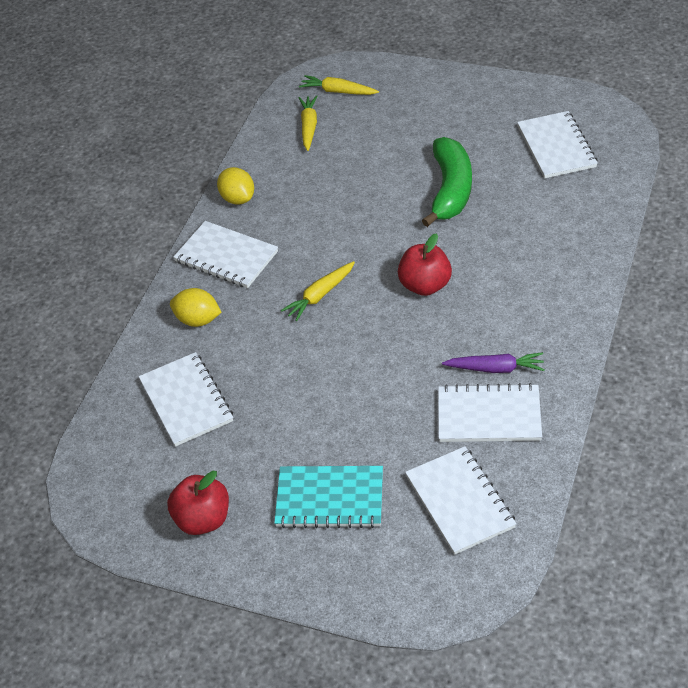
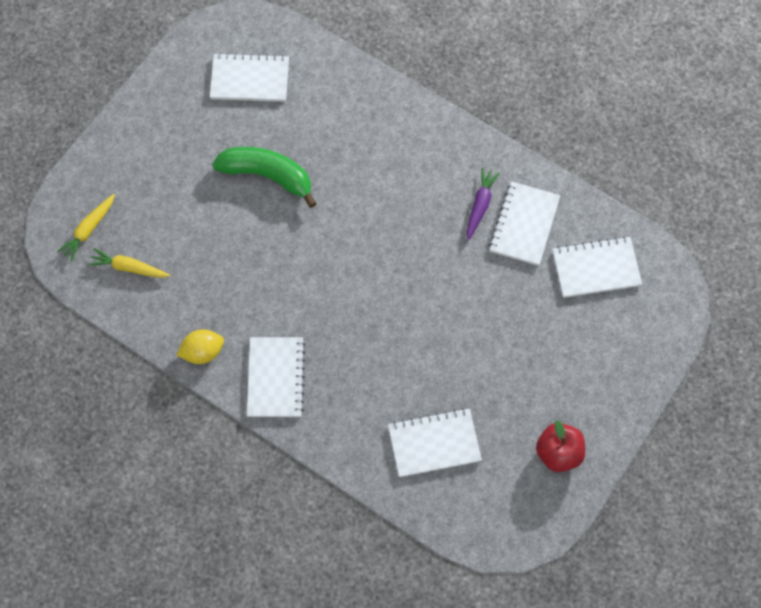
camera: 80 degrees left, 20 degrees up
(198, 320) = (345, 417): yellow lemon -> none
(226, 257) = (276, 378): white notebook -> white notebook turned 45 degrees counterclockwise
(320, 295) = (354, 312): yellow carrot -> none
(330, 499) = (567, 356): turquoise notebook -> none
(425, 285) = (373, 229): red apple -> none

